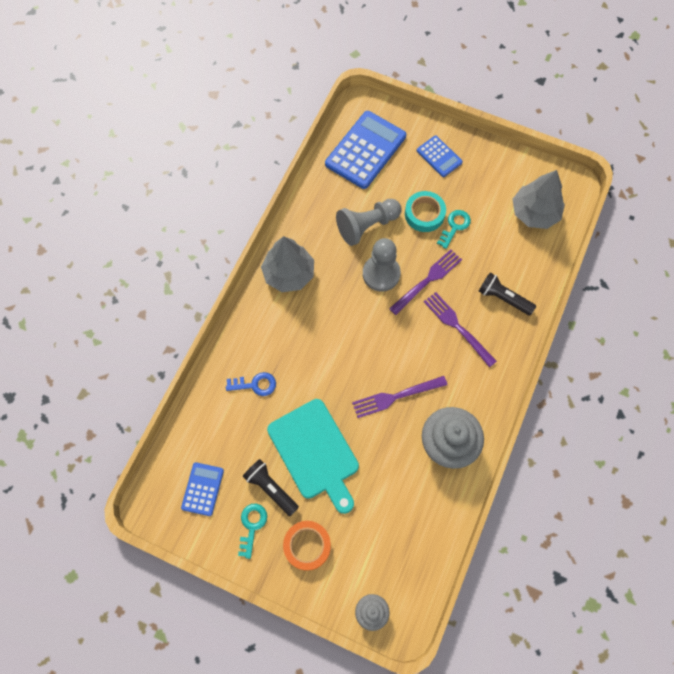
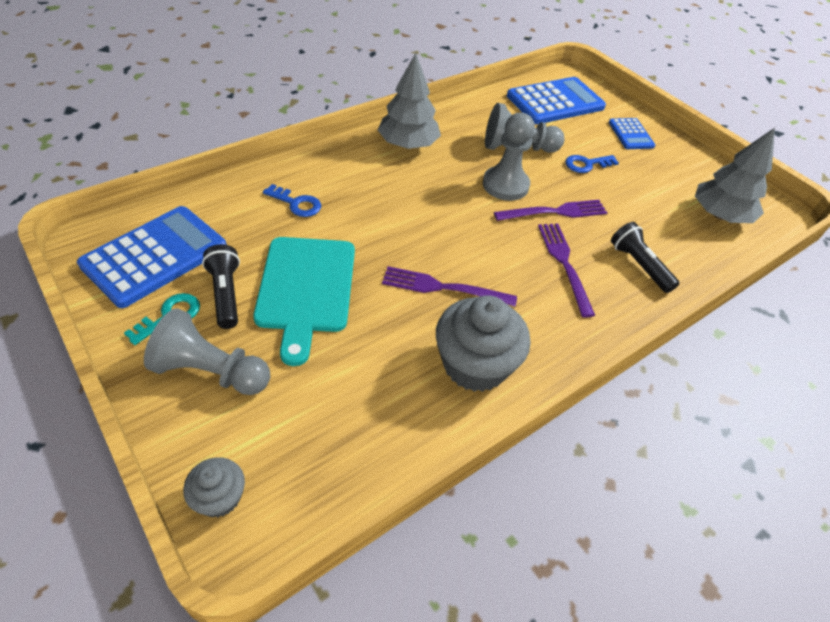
camera: 25 degrees right, 20 degrees down
(202, 489) = (155, 256): blue calculator -> blue calculator, size x1.87
(307, 546) = (211, 371): orange tape -> grey pawn
(424, 214) = (586, 164): turquoise tape -> blue key
(455, 226) = (615, 186): turquoise key -> none

